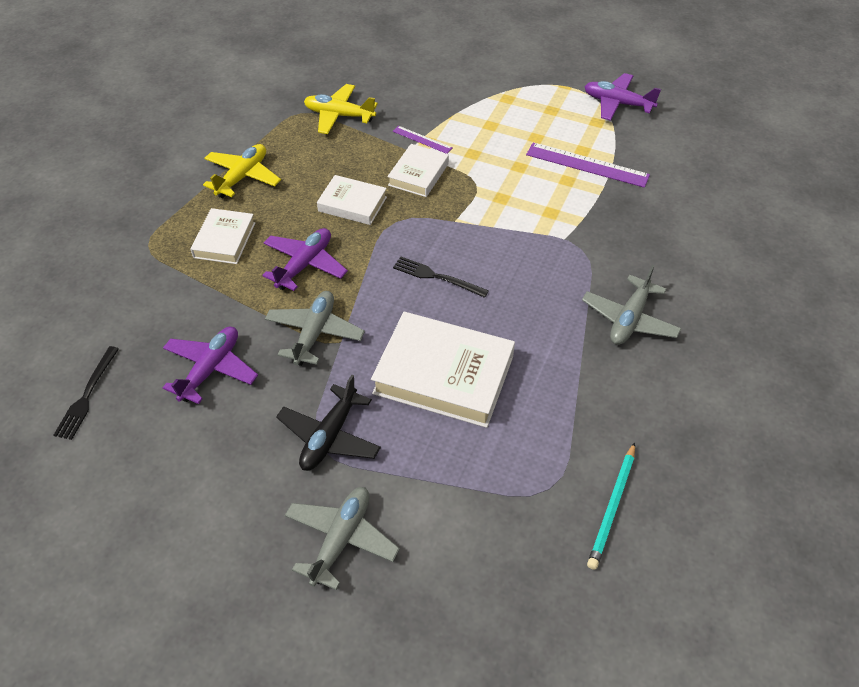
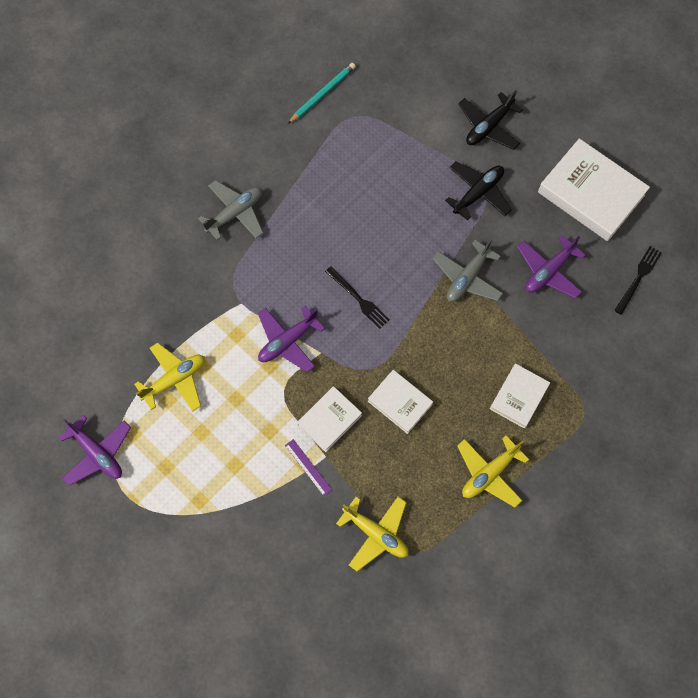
camera: 160 degrees left, 20 degrees up
(305, 264) = (458, 347): purple plane -> purple plane (287, 341)
(341, 539) = (488, 127): grey plane -> black plane
(443, 375) = (387, 213): white book -> white book (591, 194)
(587, 165) = (175, 379): purple ruler -> yellow plane

